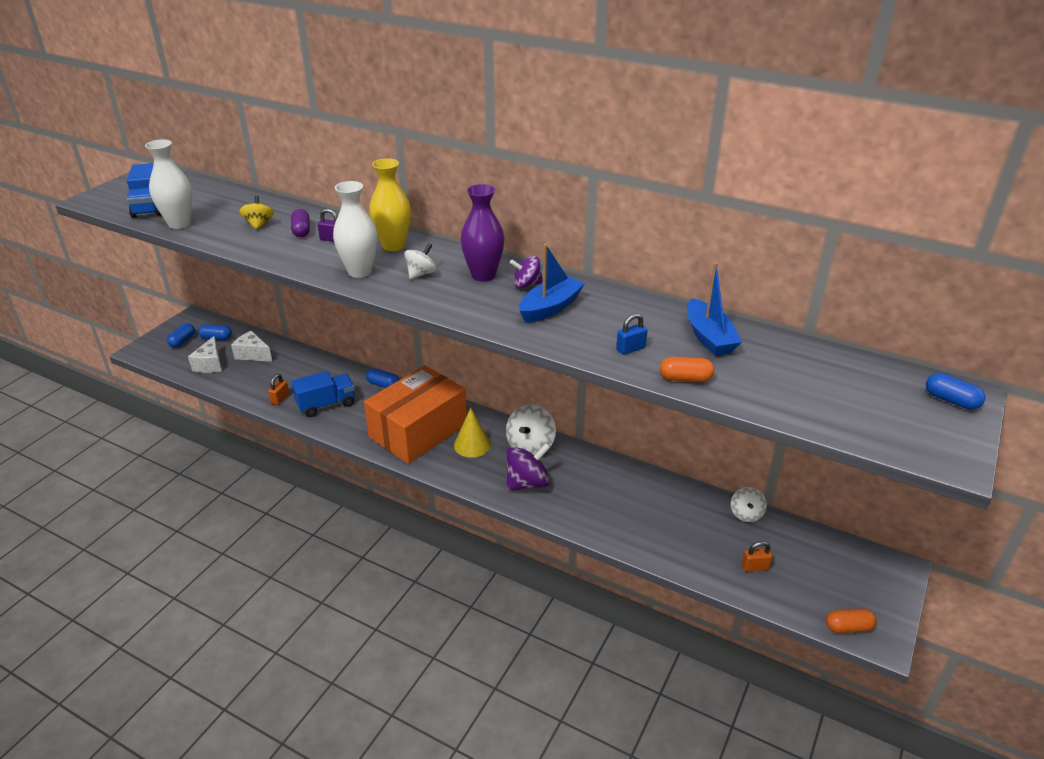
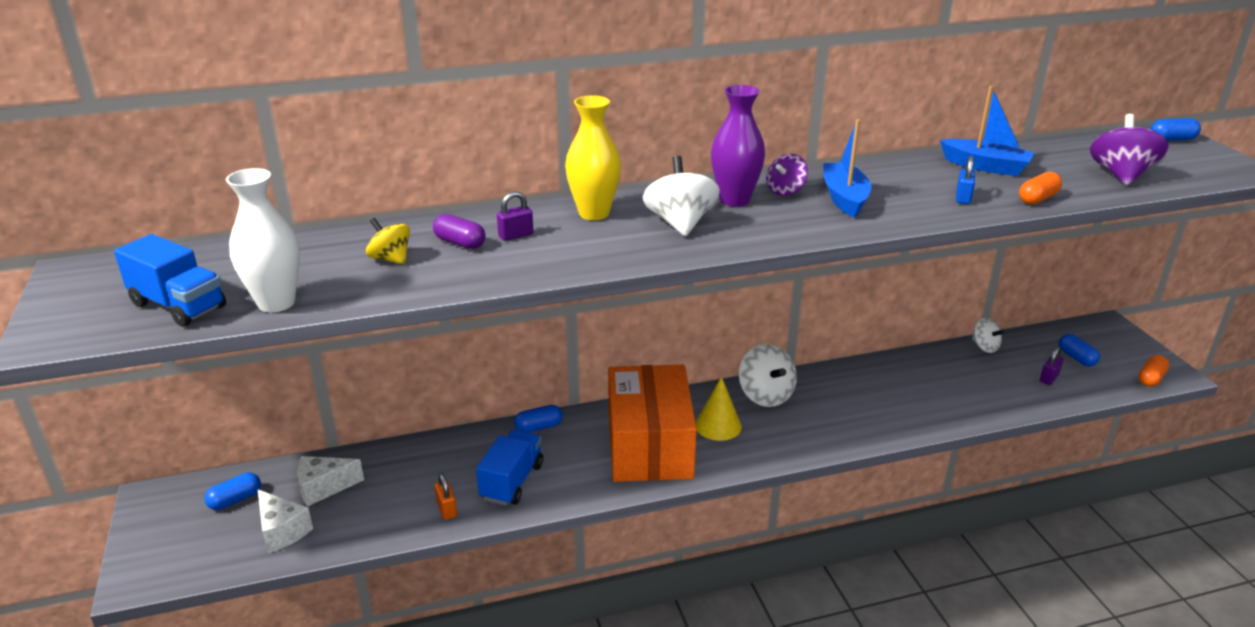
camera: 45 degrees left, 5 degrees down
(182, 341) = (188, 531): blue capsule -> blue capsule (1076, 358)
(360, 271) = (618, 248): white vase -> none
(421, 274) = (680, 223): white spinning top -> white spinning top, size x1.63
(527, 483) = (815, 425): purple spinning top -> purple spinning top (1121, 175)
(755, 567) = (1049, 378): orange padlock -> purple padlock

